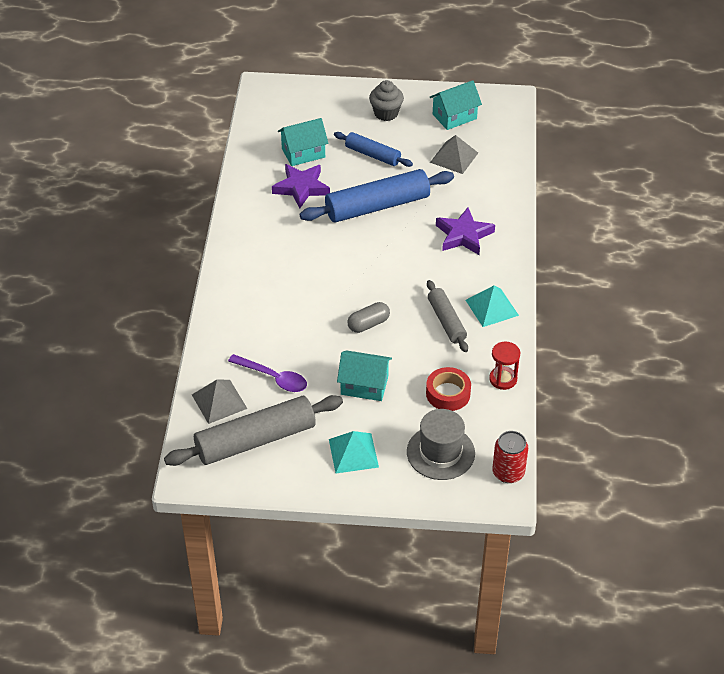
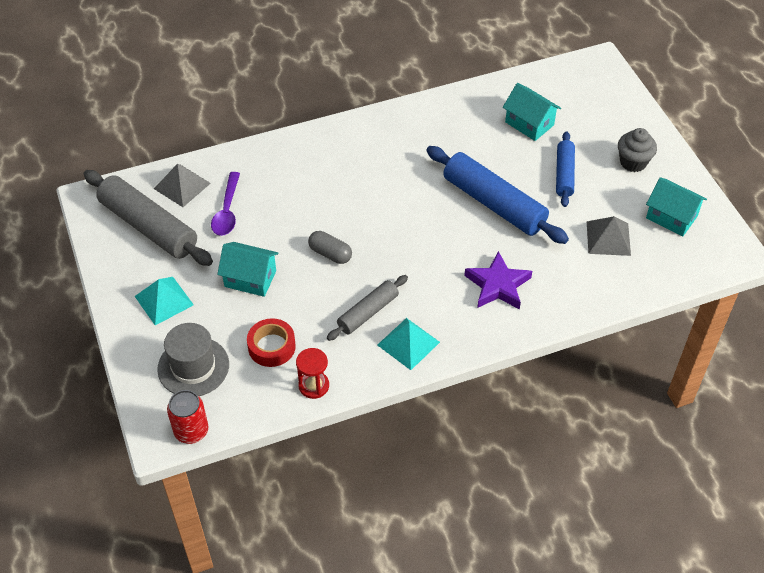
camera: 65 degrees right, 5 degrees up
(301, 188) = (480, 140): purple star -> none
(364, 385) = (250, 279): turquoise house -> turquoise house turned 60 degrees counterclockwise

